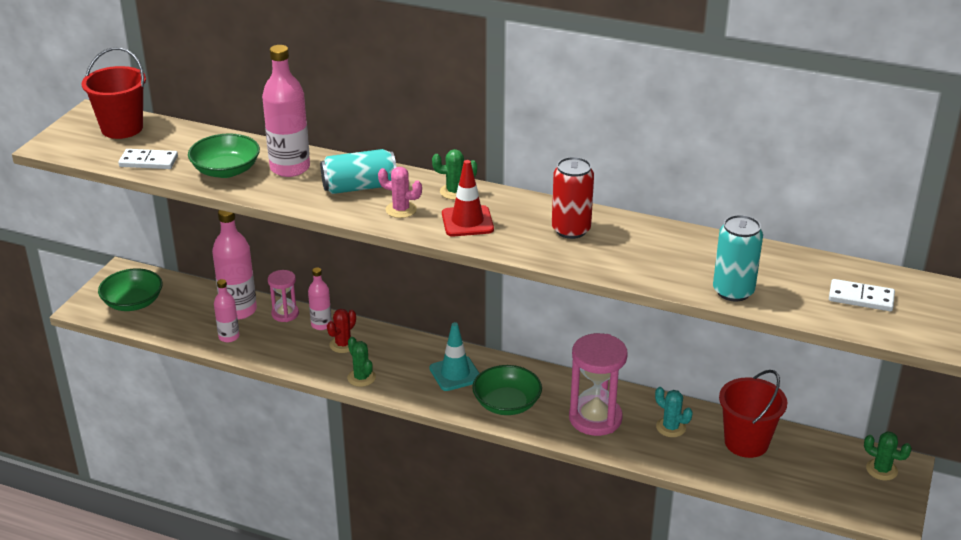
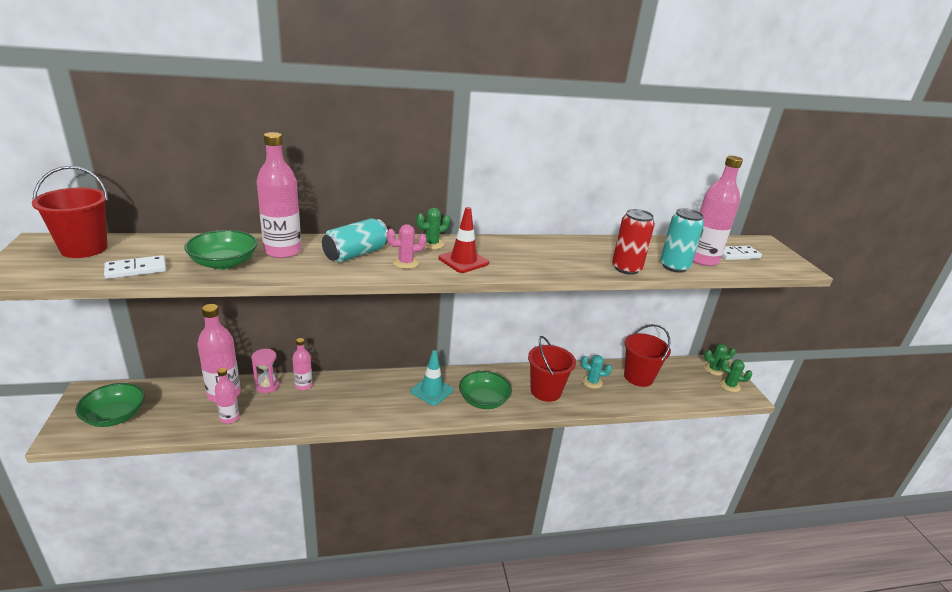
camera: 35 degrees left, 5 degrees down
(343, 344) = (332, 395): red cactus -> none
(361, 377) = (366, 415): green cactus -> green cactus (729, 386)
(571, 230) = (537, 252): red can -> red can (626, 268)
(595, 418) = (545, 391): pink hourglass -> red bucket
(792, 292) = (702, 260): none -> pink bottle

